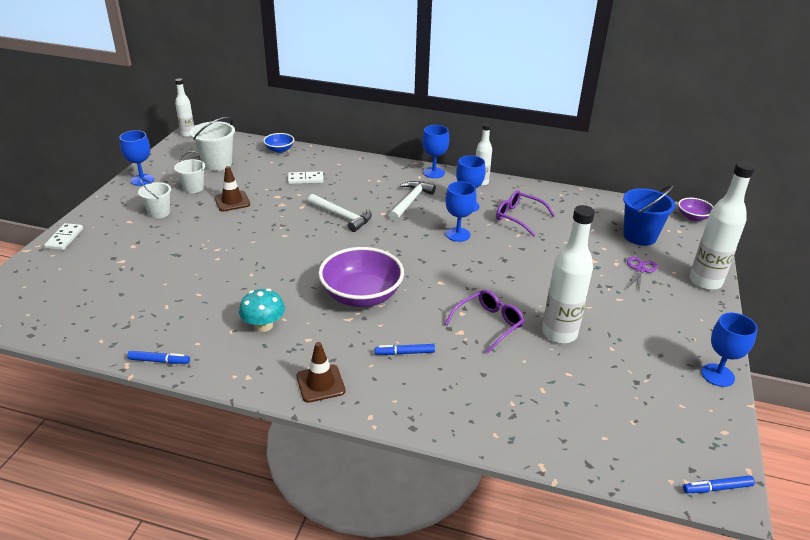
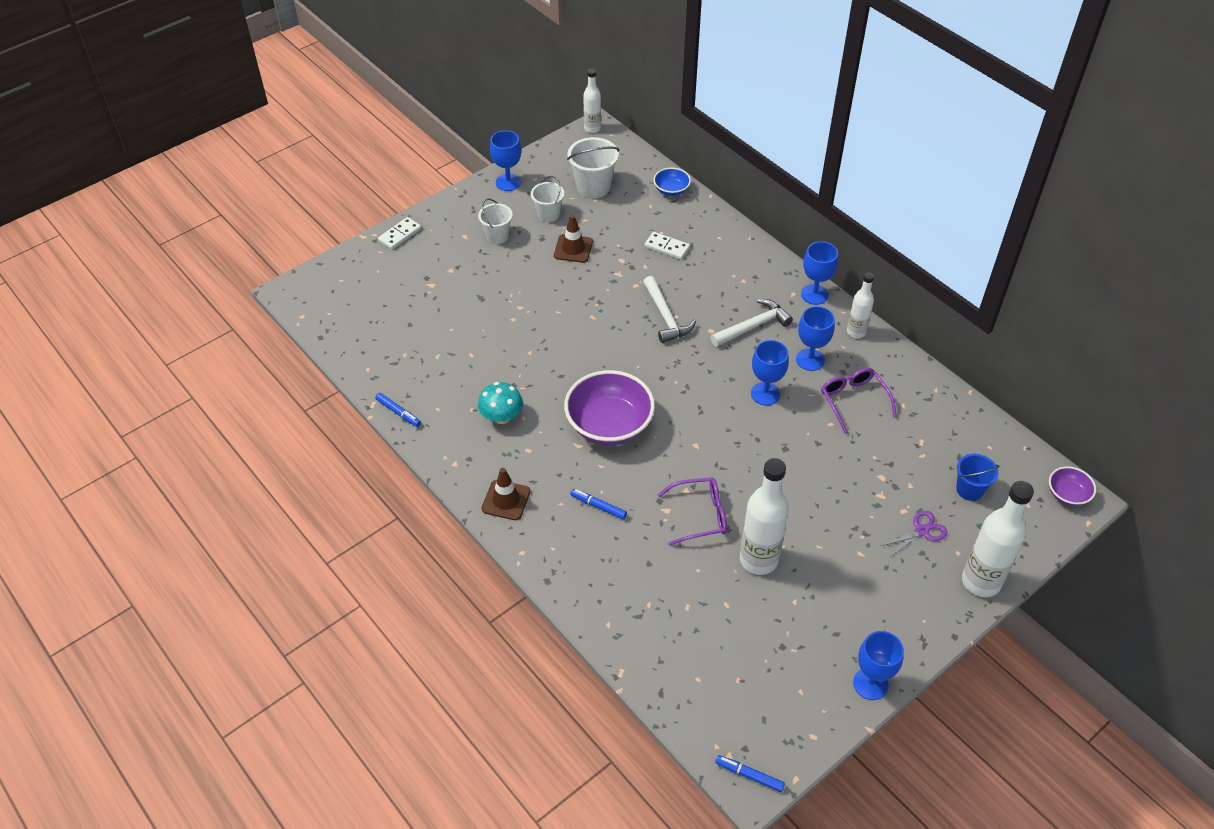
camera: 35 degrees right, 15 degrees up
(639, 236) = (969, 489): blue bucket -> blue bucket, size x0.65

